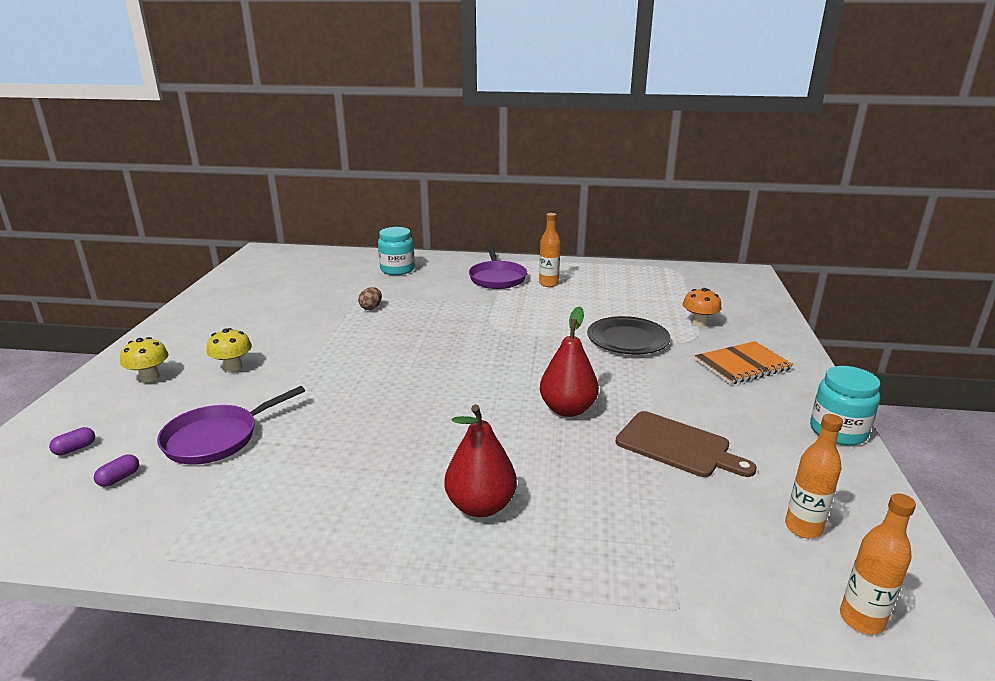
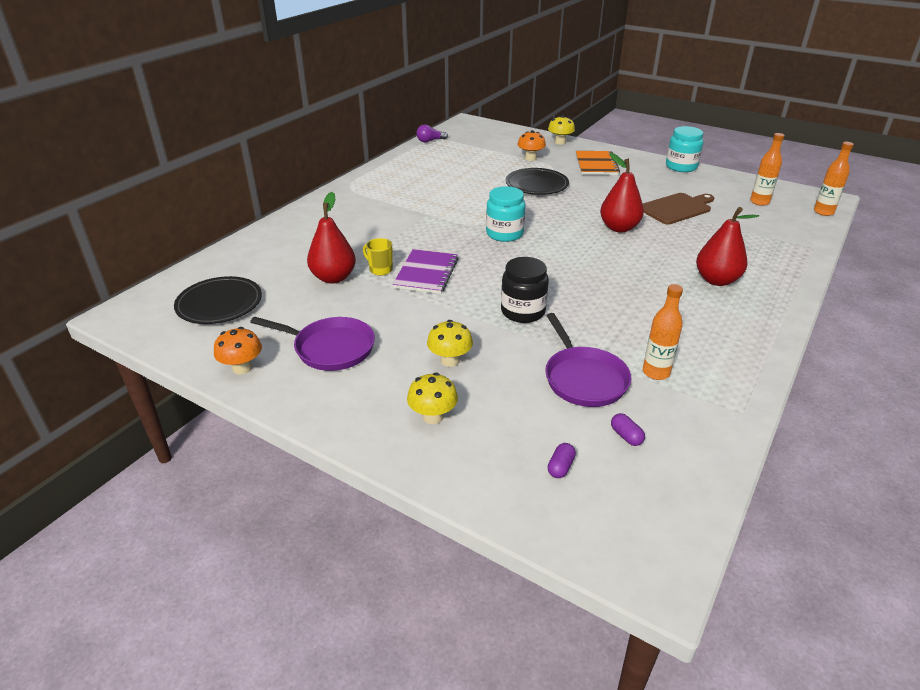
camera: 65 degrees left, 10 degrees up
(75, 449) = (560, 467): purple capsule -> purple capsule turned 45 degrees clockwise
(206, 299) = (242, 368): none -> orange mushroom
(287, 271) = (219, 304): none -> black plate
(330, 384) = (523, 311): none -> black jar
(346, 295) = (333, 278): none -> red pear
(371, 308) = (380, 269): brown egg -> yellow mug
(377, 327) = (426, 273): none -> purple notebook
(397, 270) = (298, 241): turquoise jar -> turquoise jar (504, 234)
(497, 278) = (376, 202): purple pan -> purple pan (330, 348)
(548, 284) = (413, 185): orange bottle -> orange bottle (656, 372)
(665, 268) = (430, 141): none -> purple light bulb
(777, 330) = (560, 142): none -> yellow mushroom

